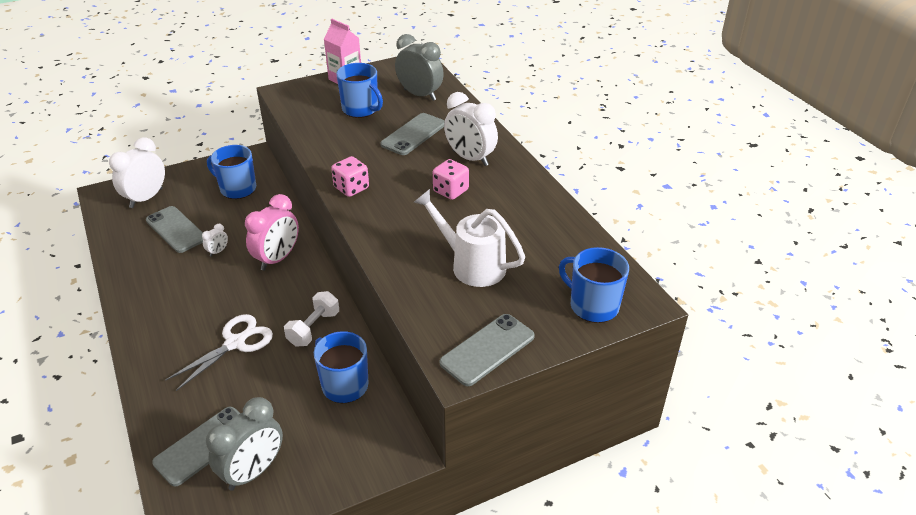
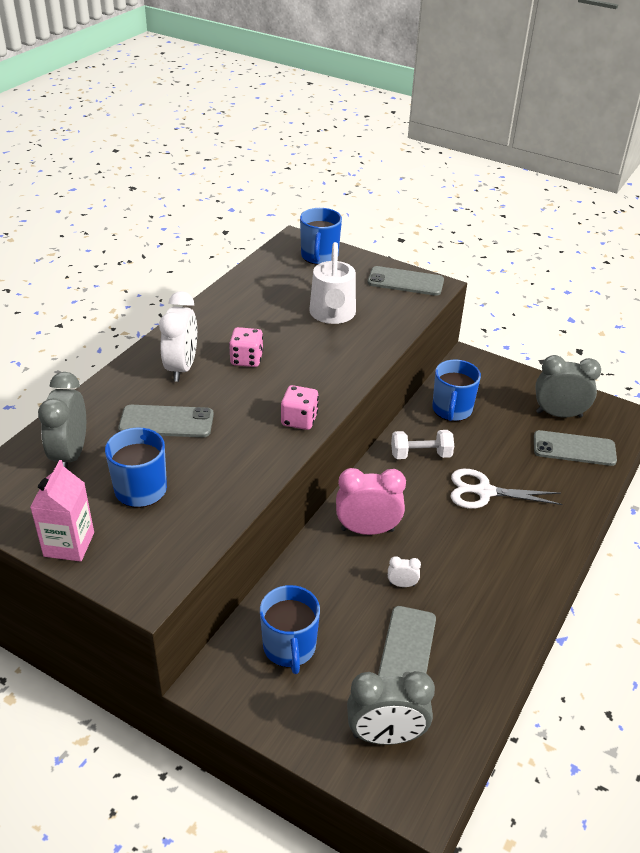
camera: 125 degrees left, 0 degrees up
(146, 198) = (386, 736): white clock -> grey clock

